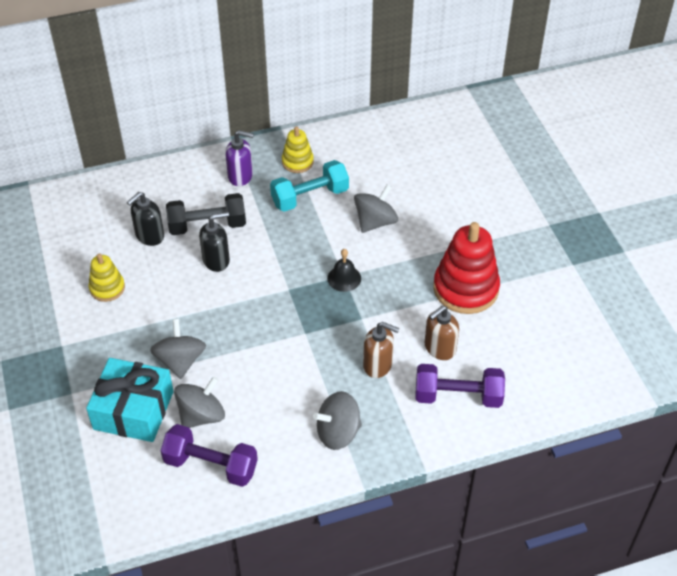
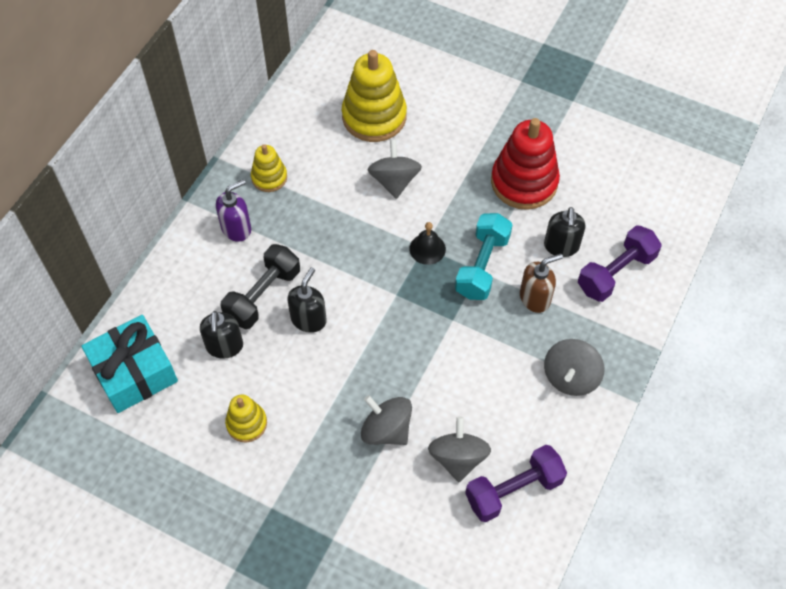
camera: 45 degrees left, 10 degrees up
(133, 410) = (401, 504): turquoise gift -> turquoise gift (134, 372)
(310, 197) = (317, 201): turquoise dumbbell -> turquoise dumbbell (482, 266)
(412, 174) = (374, 117): none -> yellow stacking toy
(439, 348) = (561, 246): brown soap dispenser -> black soap dispenser

